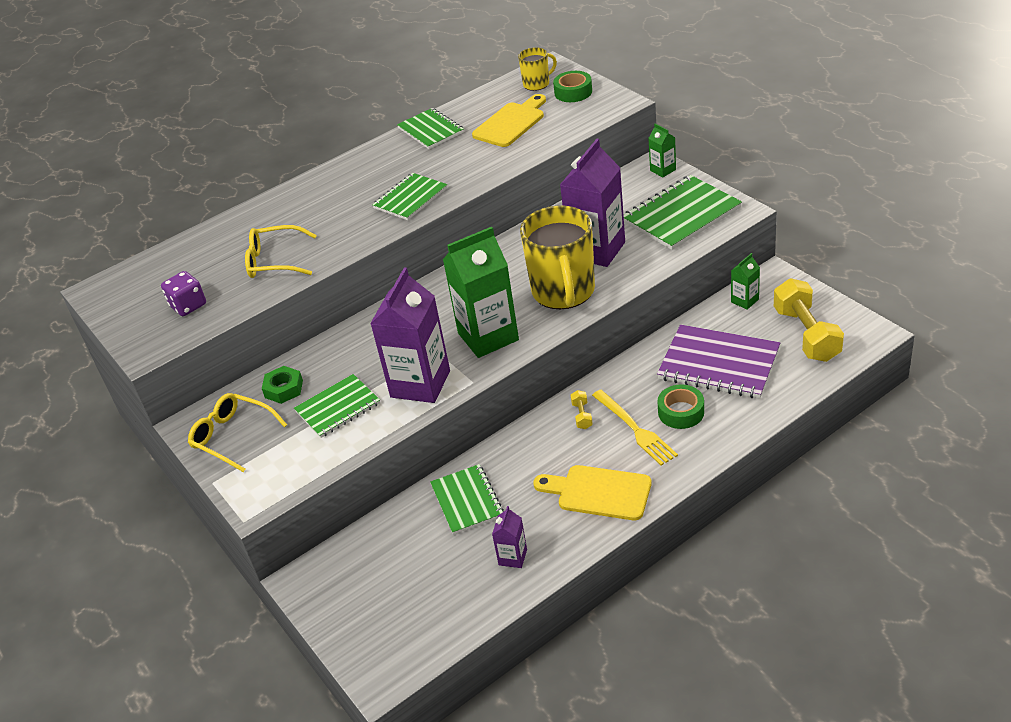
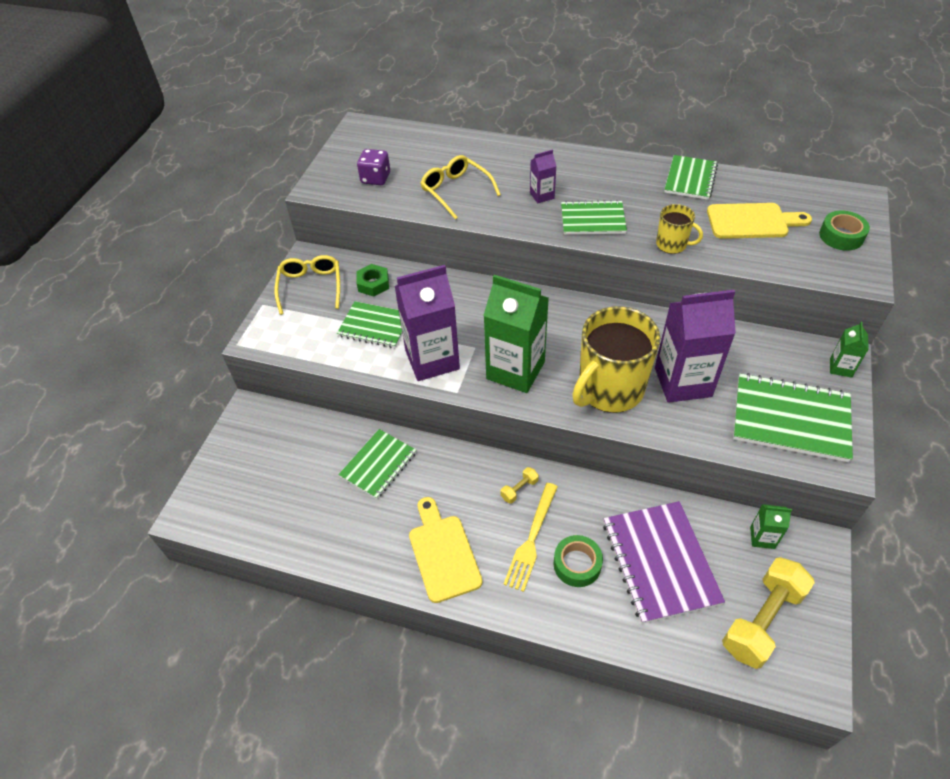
camera: 50 degrees right, 10 degrees up
(512, 557) = (340, 531): purple carton -> purple carton (542, 195)
(537, 84) = (826, 205): yellow mug -> yellow mug (672, 244)

